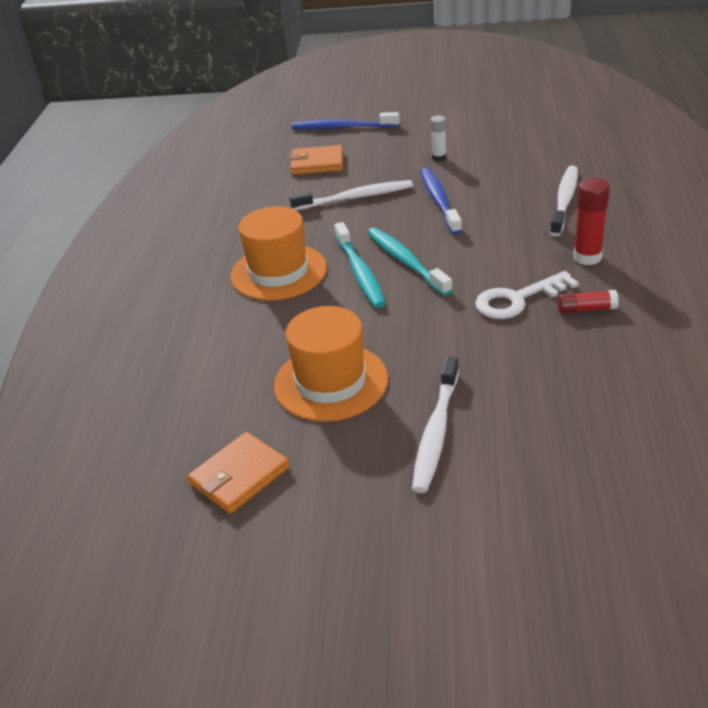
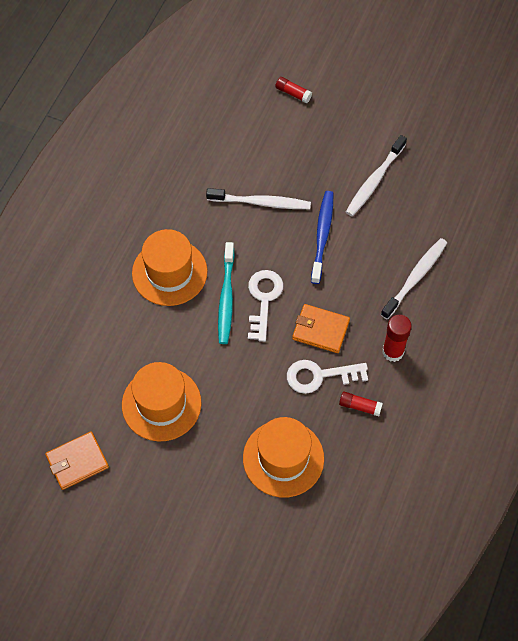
camera: 15 degrees right, 25 degrees up
(317, 163) = (251, 140): orange wallet -> orange wallet (320, 330)
(342, 127) = (293, 93): blue toothbrush -> red glue stick
(406, 261) = (264, 300): turquoise toothbrush -> white key
(436, 432) = (207, 476): white toothbrush -> white toothbrush (374, 180)
(439, 158) = (350, 176): white glue stick -> none
(527, 383) = (283, 458): none -> orange hat

